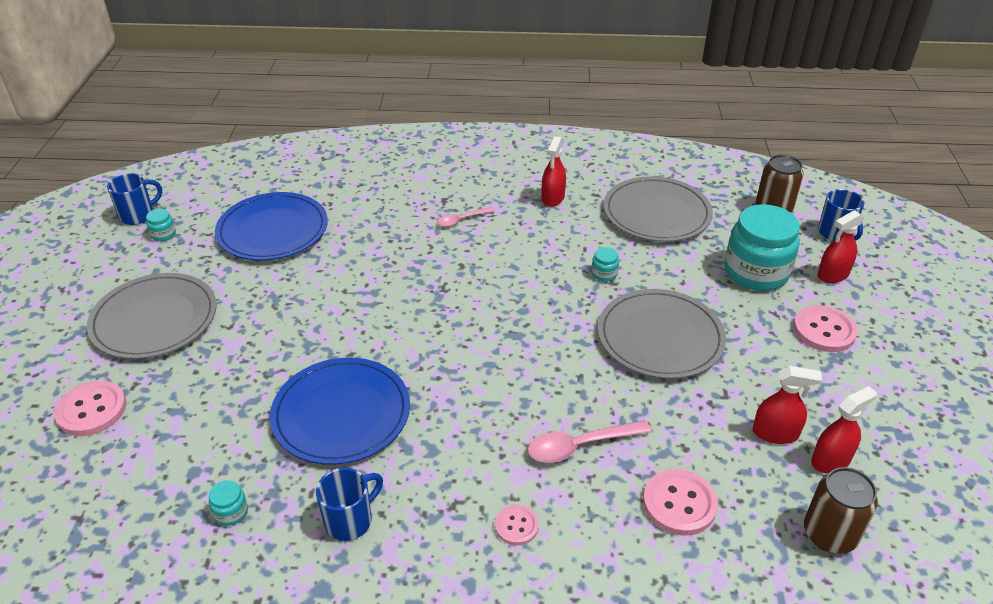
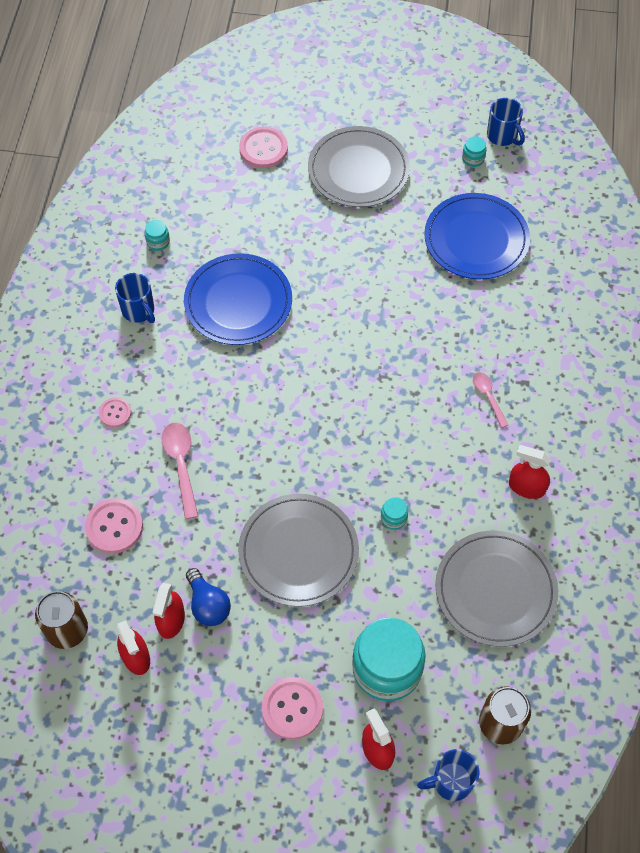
camera: 95 degrees right, 20 degrees up
(745, 403) = (208, 605): none -> blue light bulb

